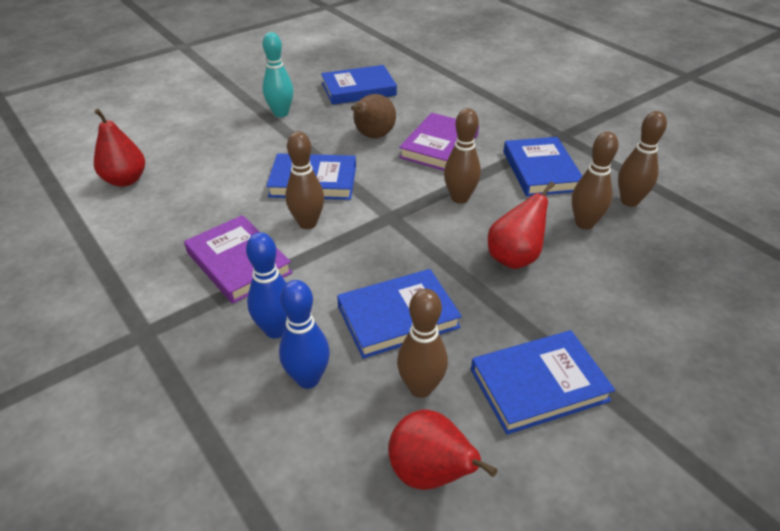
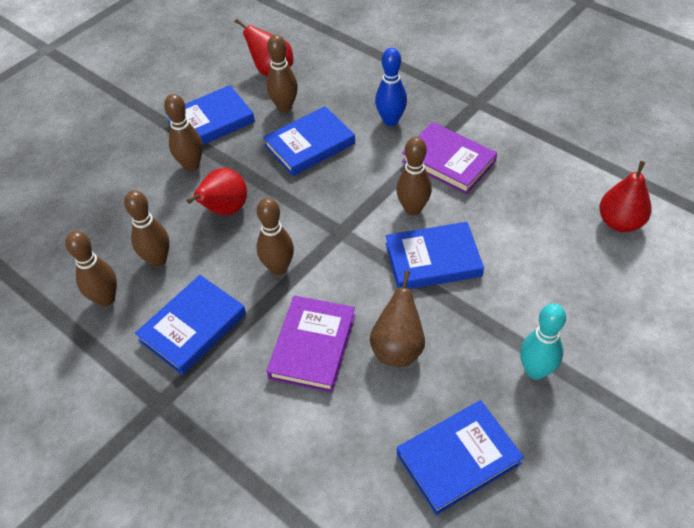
camera: 170 degrees right, 10 degrees up
(308, 379) = (355, 98): blue bowling pin -> none
(541, 171) = (193, 327): blue book -> blue book turned 60 degrees clockwise
(561, 319) = (191, 165): none -> brown bowling pin

